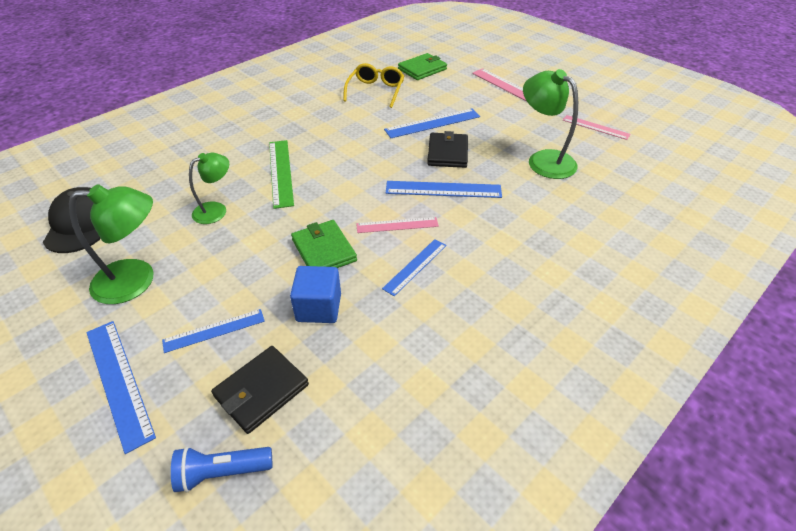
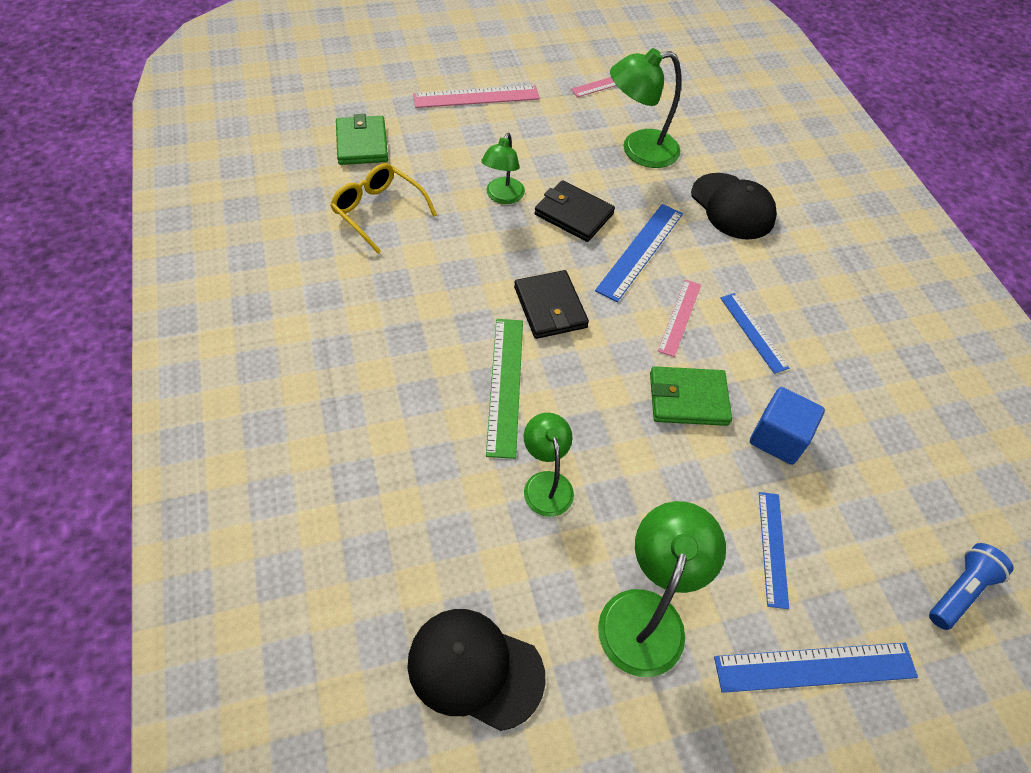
camera: 65 degrees left, 10 degrees up
(222, 472) = (959, 591): blue flashlight -> blue flashlight turned 150 degrees counterclockwise
(261, 391) = (873, 528): black wallet -> black wallet (550, 307)
(281, 172) = (505, 385): green ruler -> green ruler turned 75 degrees clockwise
(432, 123) = (502, 197): blue ruler -> green lamp
(540, 220) = (732, 206): none -> black cap

